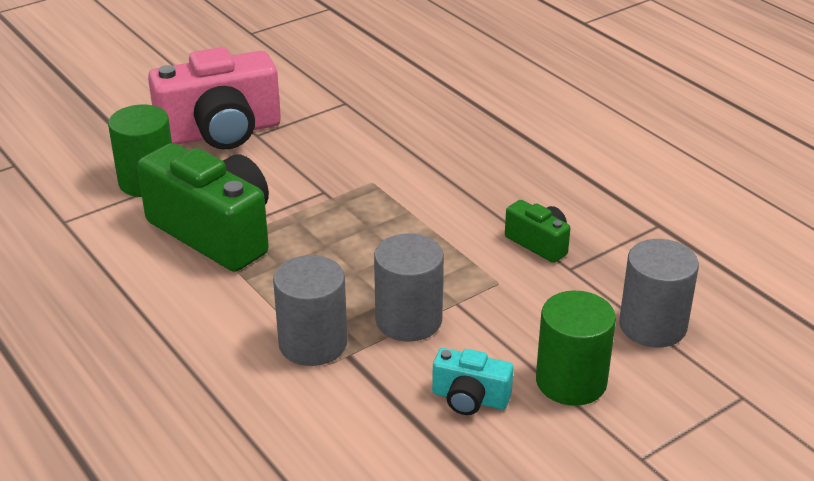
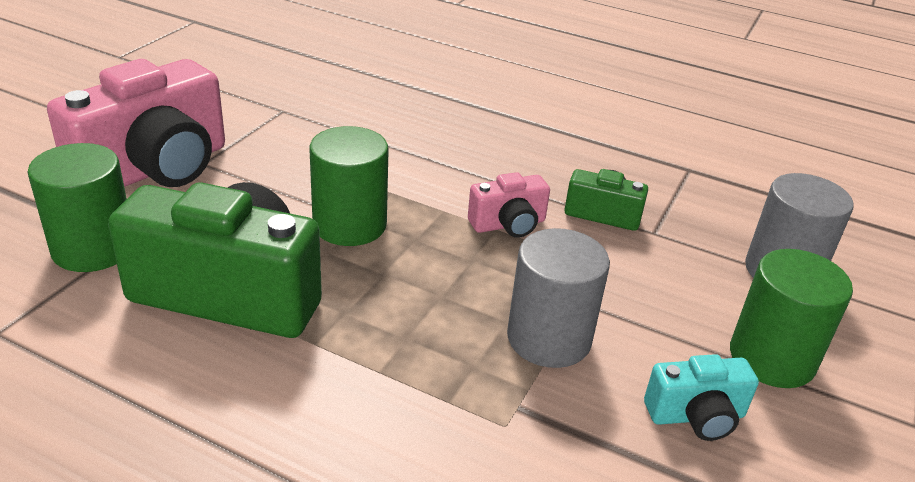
camera: 30 degrees left, 0 degrees up
(313, 343) = (464, 405): grey cylinder -> none
(329, 205) = (349, 225): none -> green cylinder
(451, 233) = (508, 224): none -> pink camera

